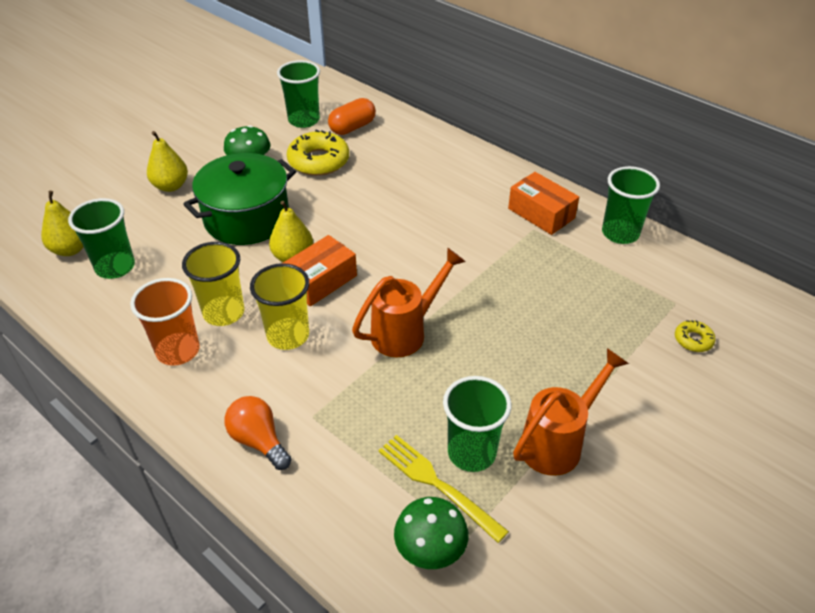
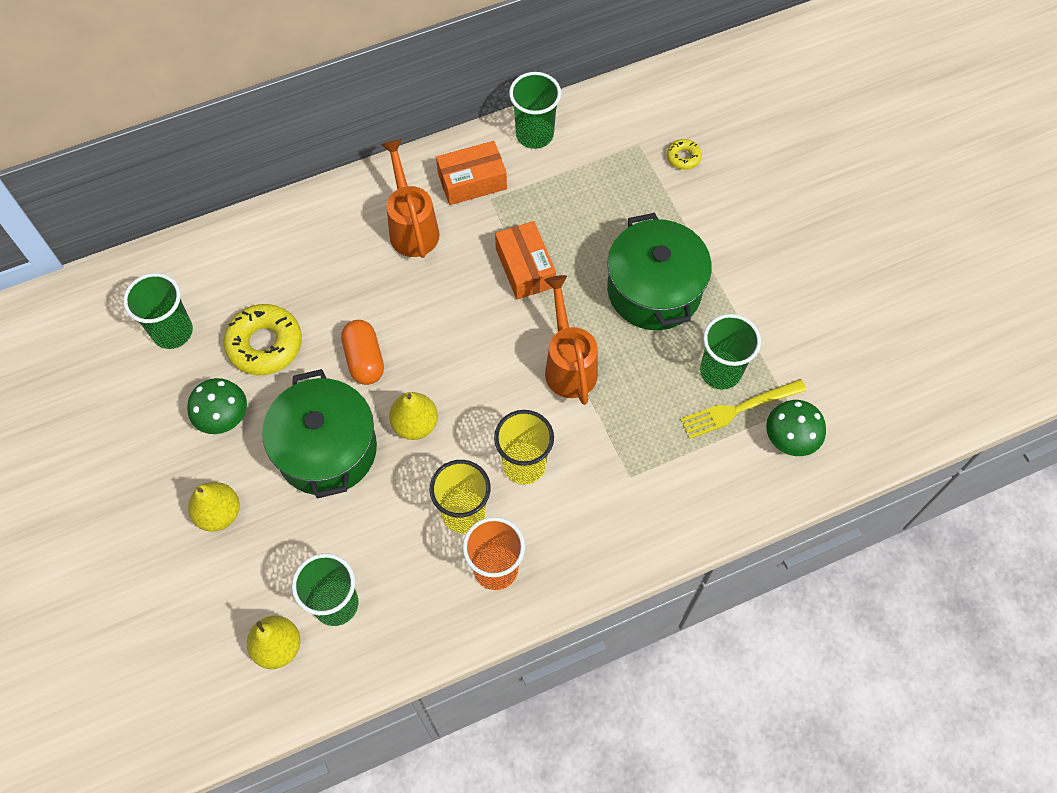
camera: 65 degrees left, 20 degrees up
(259, 440) = (637, 528): orange light bulb -> none
(320, 281) = (464, 411): orange box -> orange box (525, 268)
(352, 127) = (221, 287): orange capsule -> orange capsule (364, 359)
(527, 367) = (654, 290): none -> green pot
(558, 442) = (737, 306): orange watering can -> orange watering can (412, 226)

